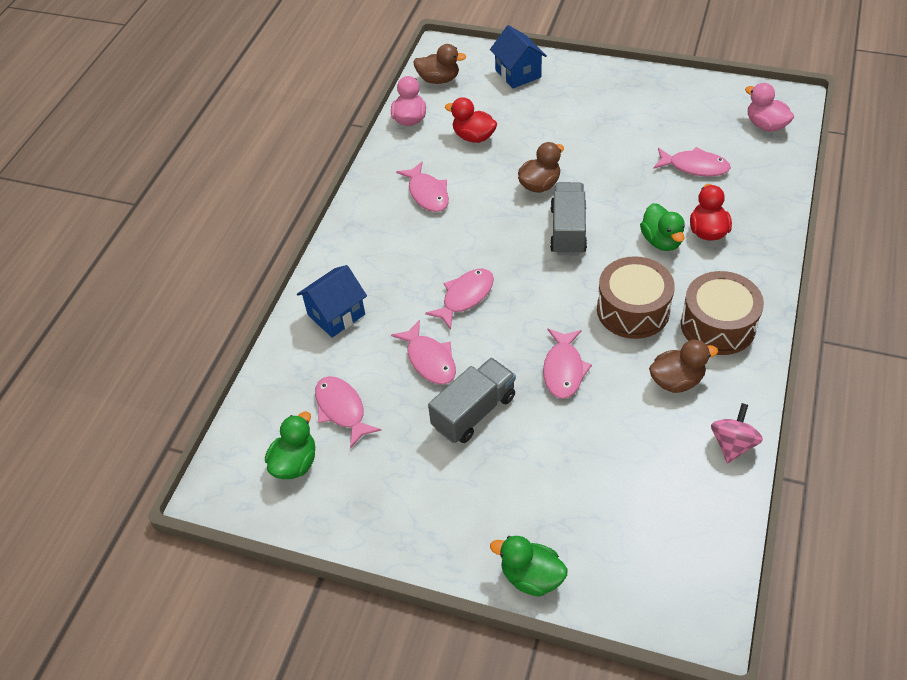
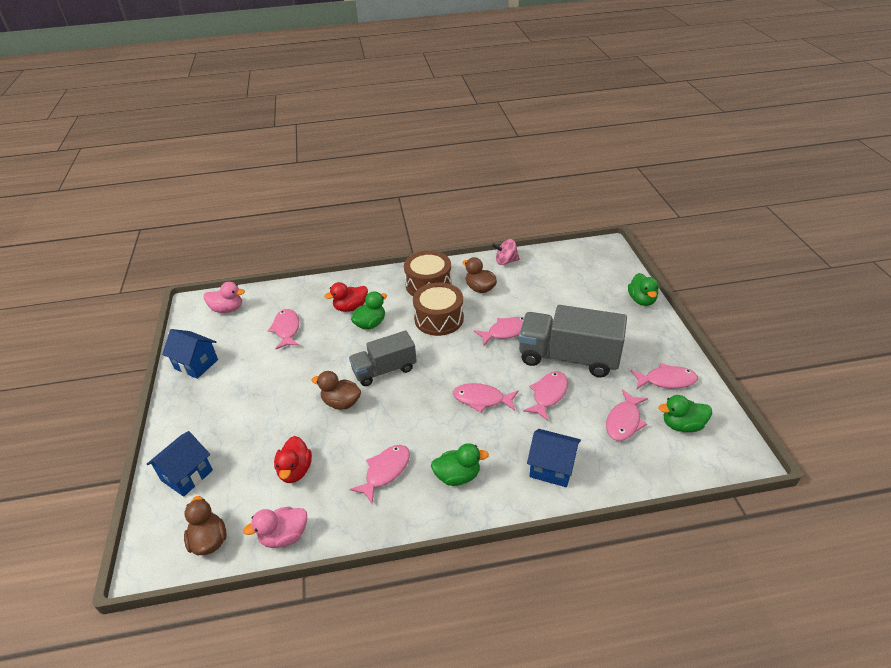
camera: 120 degrees left, 10 degrees down
(365, 495) = (666, 380): none -> pink fish
(383, 241) = (457, 476): none -> green duck
(474, 412) = (568, 357): grey truck -> grey truck, size x1.58
(672, 92) = (196, 364): none -> blue house
(765, 125) = (227, 309): pink duck -> pink duck turned 105 degrees counterclockwise

